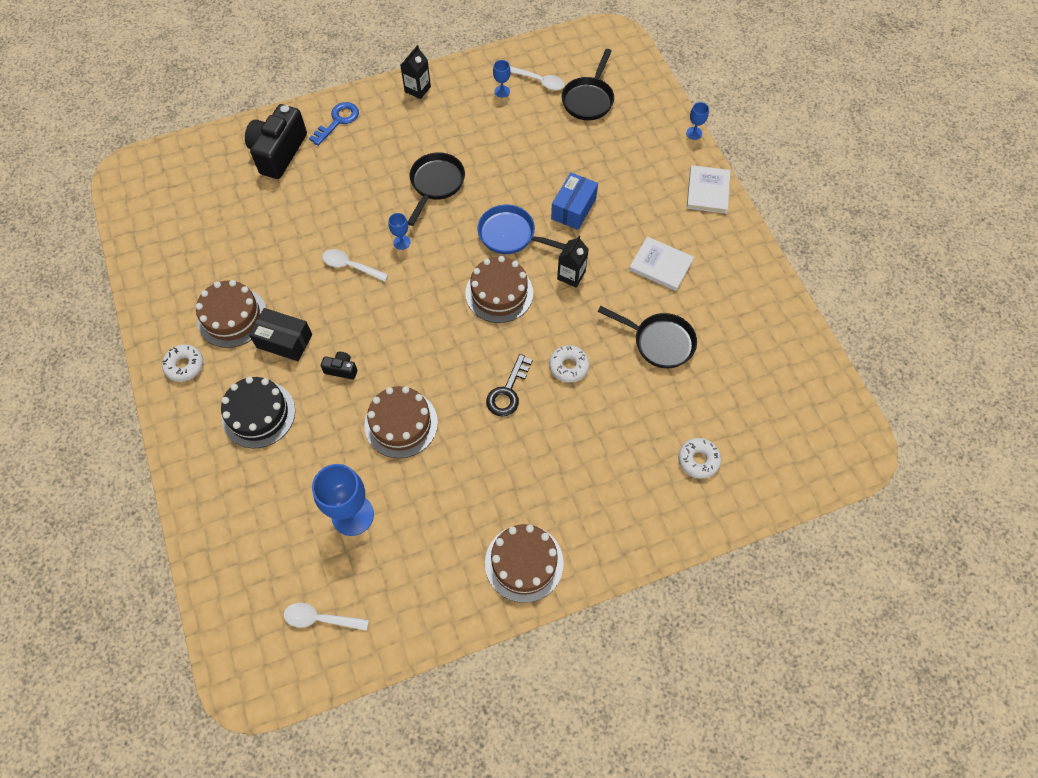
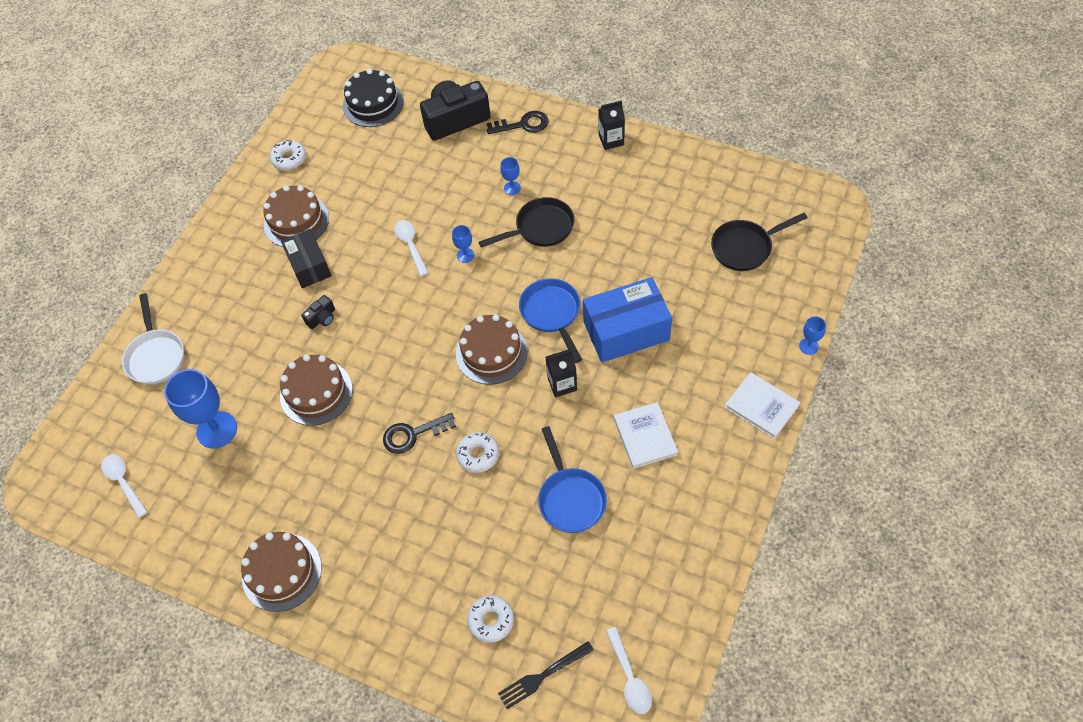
camera: 50 degrees right, 5 degrees down
(184, 365) = (233, 232): white donut -> white donut (289, 159)
(231, 508) = (156, 356): none -> white pan
(258, 414) = (239, 305): black cake -> black cake (373, 104)
(338, 121) = (523, 125): blue key -> black key
(341, 369) = (322, 318): black camera -> black camera turned 75 degrees clockwise
(502, 91) = (677, 189): blue goblet -> blue goblet (512, 188)
(539, 81) = (719, 202): white spoon -> white spoon (630, 677)
(573, 209) = (626, 331): blue box -> blue box, size x1.53
(659, 342) = (570, 498): black pan -> blue pan
(707, 191) = (761, 406): white book -> white book turned 75 degrees clockwise
(766, 463) = (542, 676): none -> black fork

